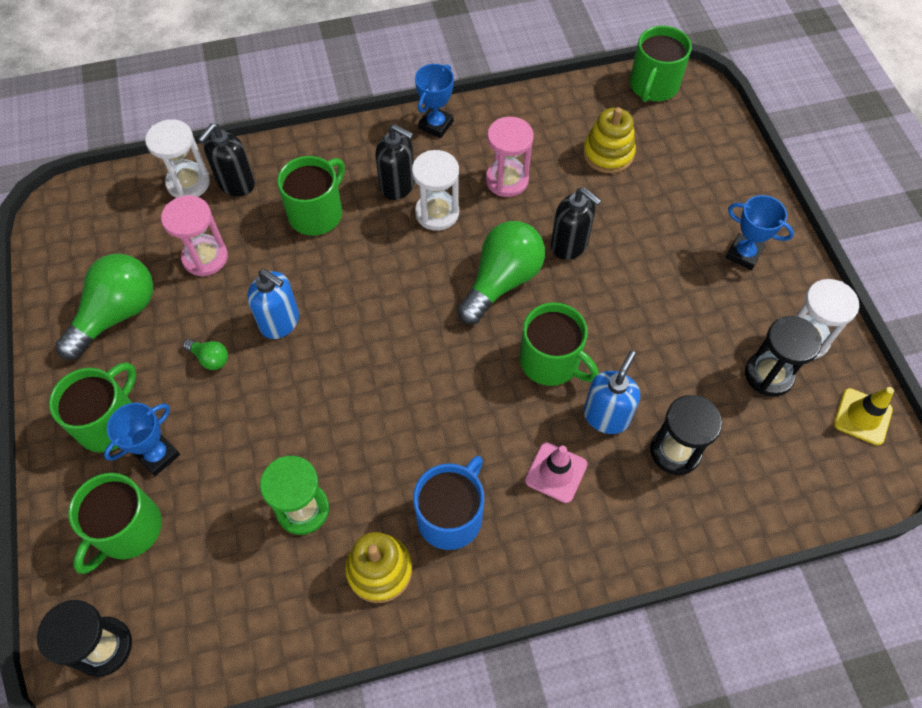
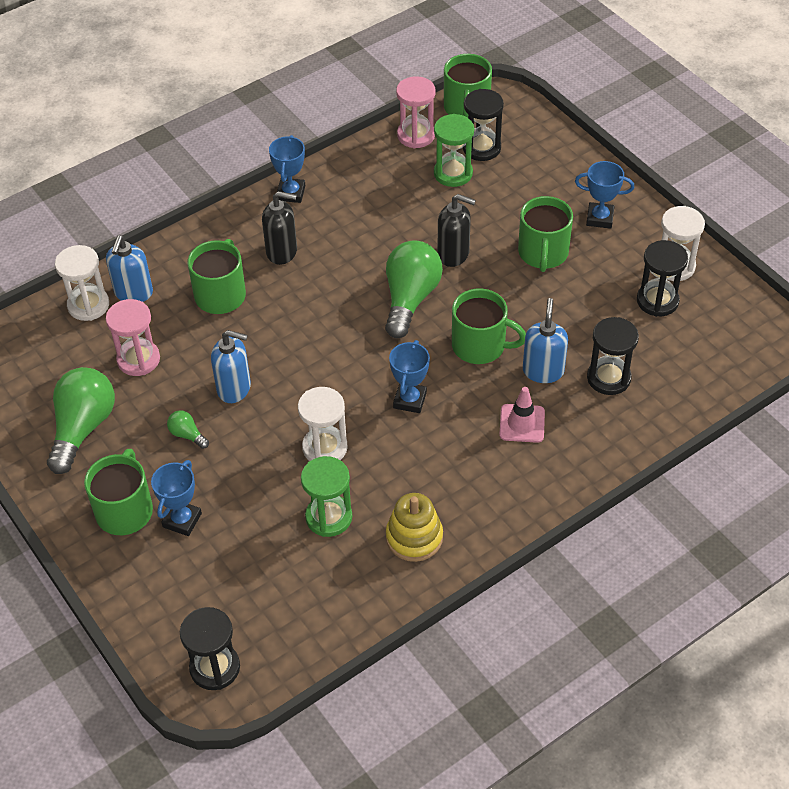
camera: 20 degrees left, 10 degrees down
(128, 530) = (187, 581): green mug -> green mug (543, 253)
(210, 358) = (187, 435): green light bulb -> green light bulb turned 150 degrees counterclockwise
(236, 184) = (133, 293): black soap dispenser -> blue soap dispenser
(437, 213) = (328, 263): white hourglass -> white hourglass (325, 447)
(449, 400) = (410, 400): none -> blue trophy
(450, 516) = (452, 481): blue mug -> none
(507, 180) = (376, 219): pink hourglass -> pink hourglass (416, 135)
(608, 154) = (453, 173): yellow stacking toy -> green hourglass
(650, 134) = (481, 148): none -> black hourglass
(862, 416) = (741, 308): yellow traffic cone -> none

